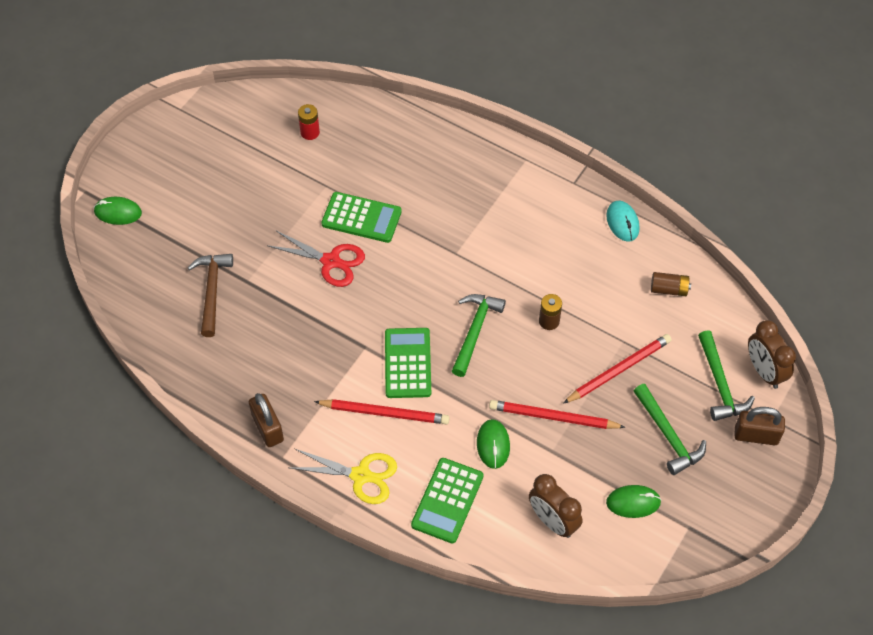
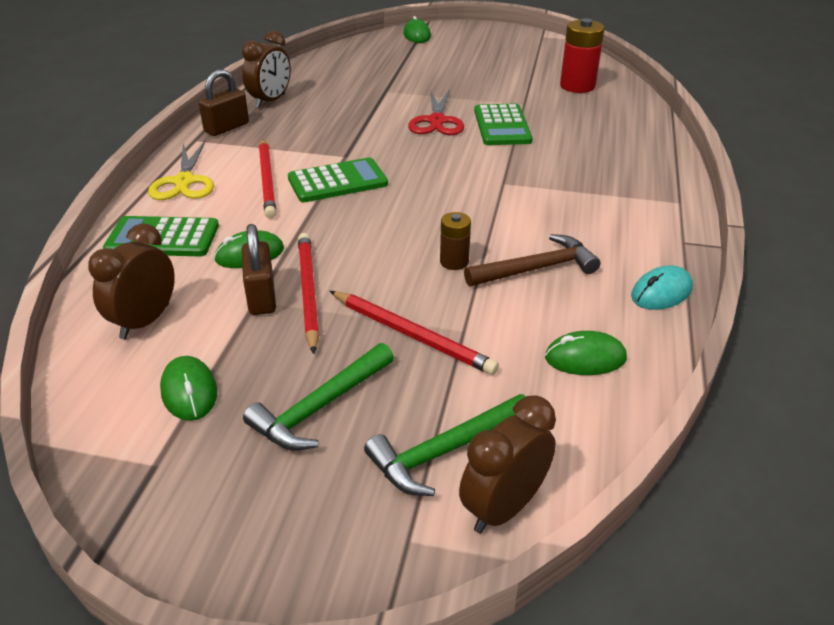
camera: 70 degrees right, 20 degrees down
(212, 291) = (364, 80): brown hammer -> brown hammer (536, 268)
(224, 381) = (270, 101): none -> brown clock
(310, 132) = (577, 86): red battery -> red battery, size x1.74
(475, 331) = (405, 213): green hammer -> none
(669, 289) = (585, 358): brown battery -> green mouse
(756, 435) = (362, 522): brown padlock -> brown padlock (261, 297)

